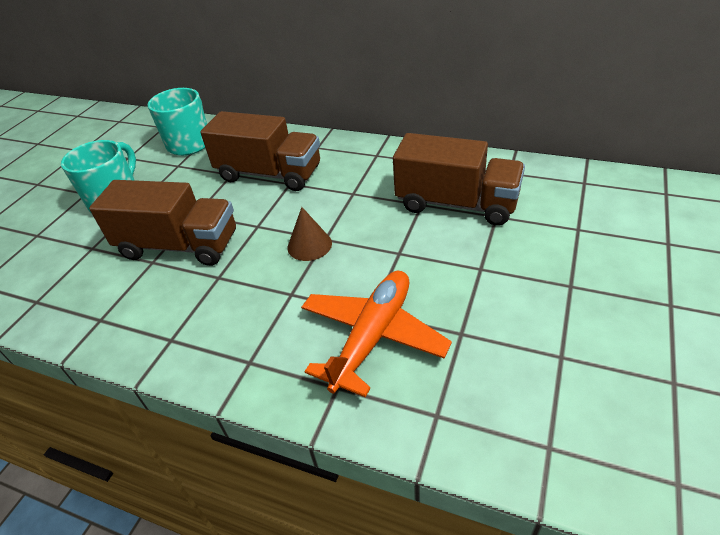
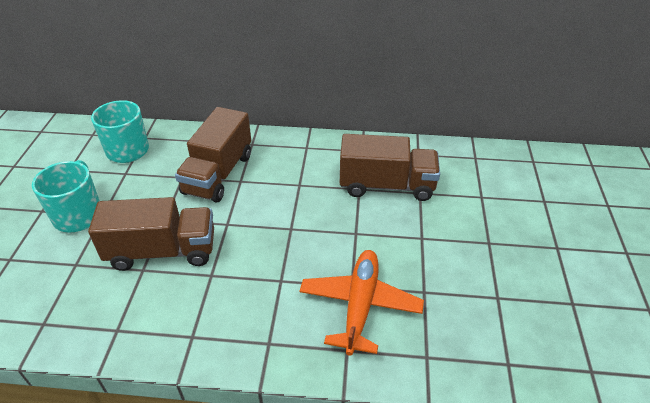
camera: 20 degrees left, 0 degrees up
(269, 174) = (218, 174): brown truck -> brown truck turned 105 degrees clockwise
(309, 245) = (280, 236): brown cone -> none

